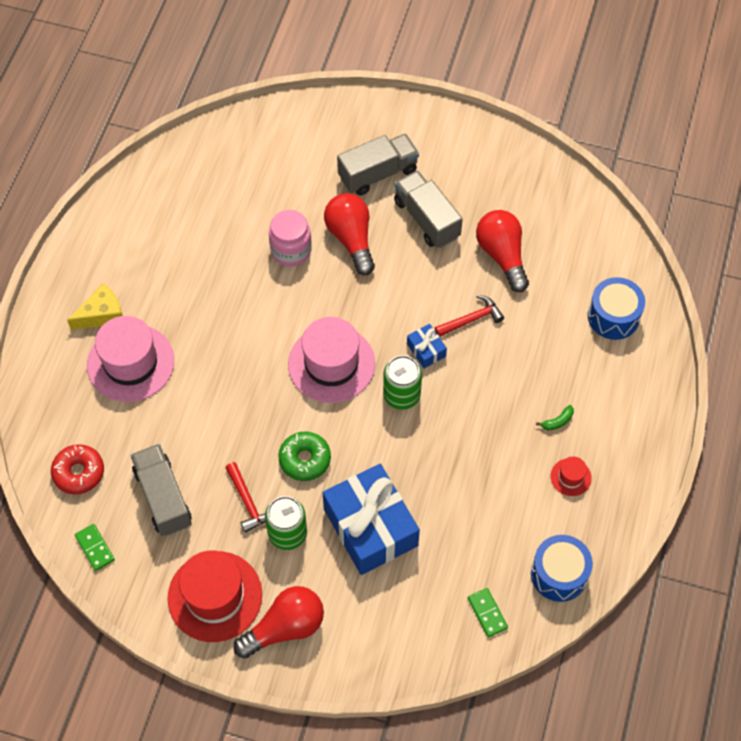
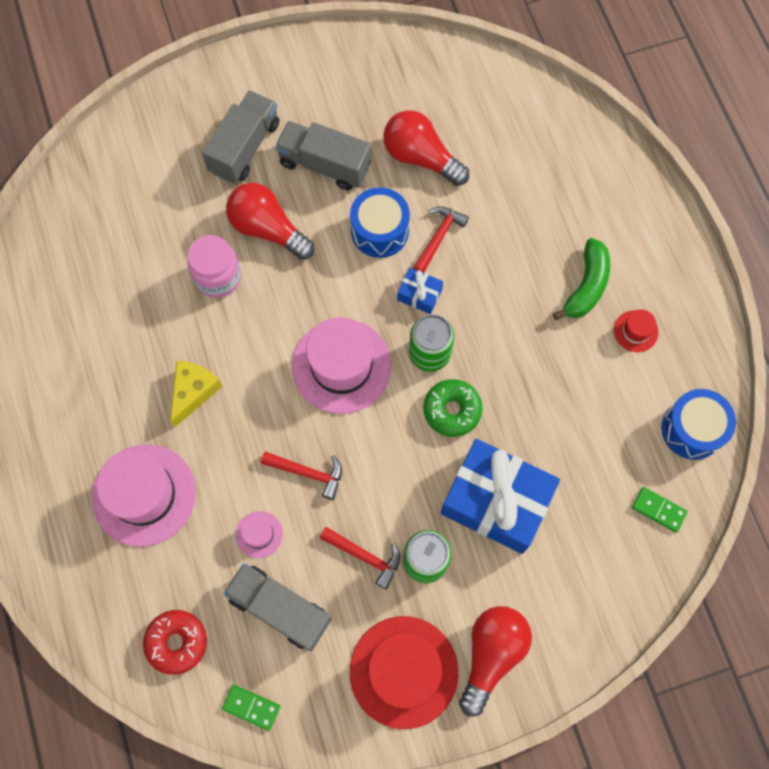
camera: 35 degrees left, 10 degrees up
(102, 314) = (76, 464): yellow cheese -> yellow cheese (193, 392)
(187, 439) = (259, 534): none -> pink hat
(251, 420) = (308, 473): none -> red hammer
(305, 459) = (387, 477): green donut -> green donut (452, 410)
(557, 421) = (586, 286): green banana -> green banana, size x2.08
(613, 316) = (561, 154): blue drum -> blue drum (380, 231)

